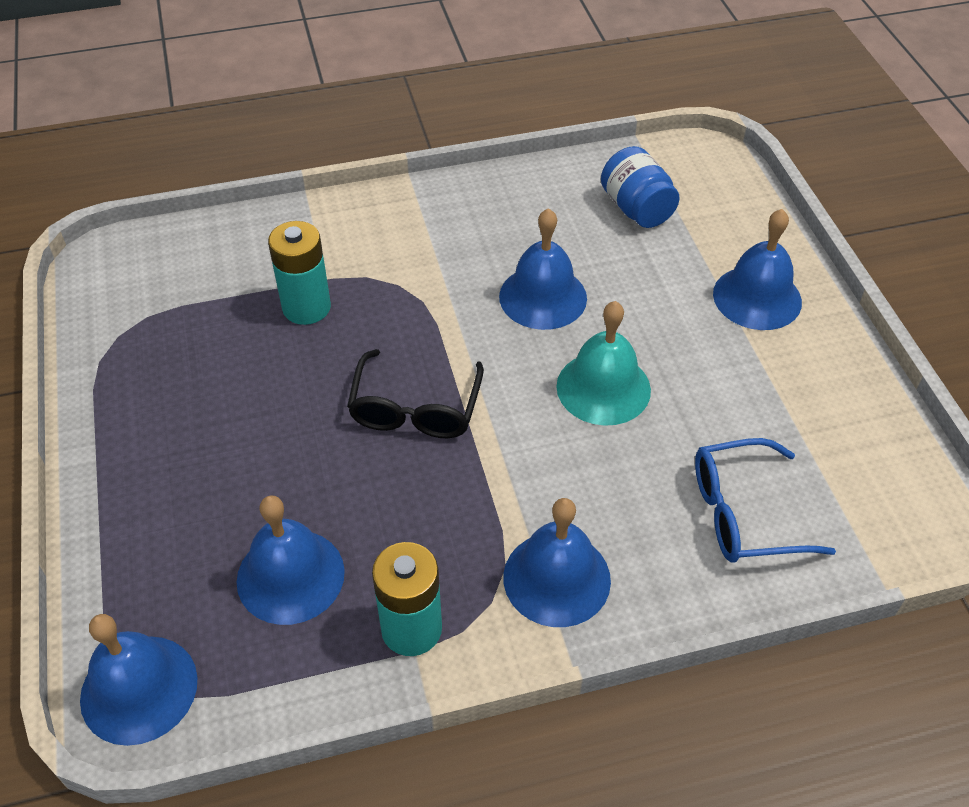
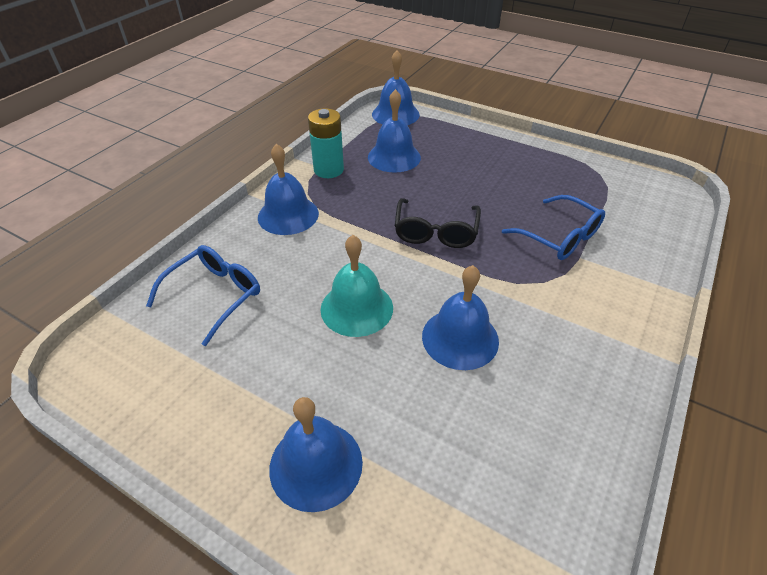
camera: 135 degrees right, 5 degrees down
(306, 307) = (559, 237): turquoise battery -> blue glasses
(415, 409) = (436, 232): black glasses -> black glasses turned 135 degrees counterclockwise
(636, 208) = (499, 482): blue jar -> none

